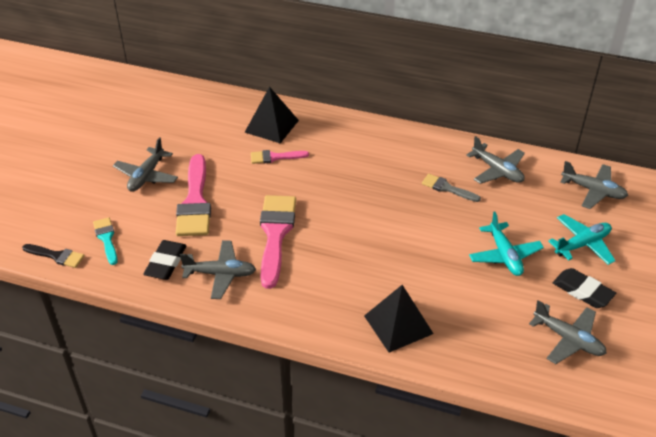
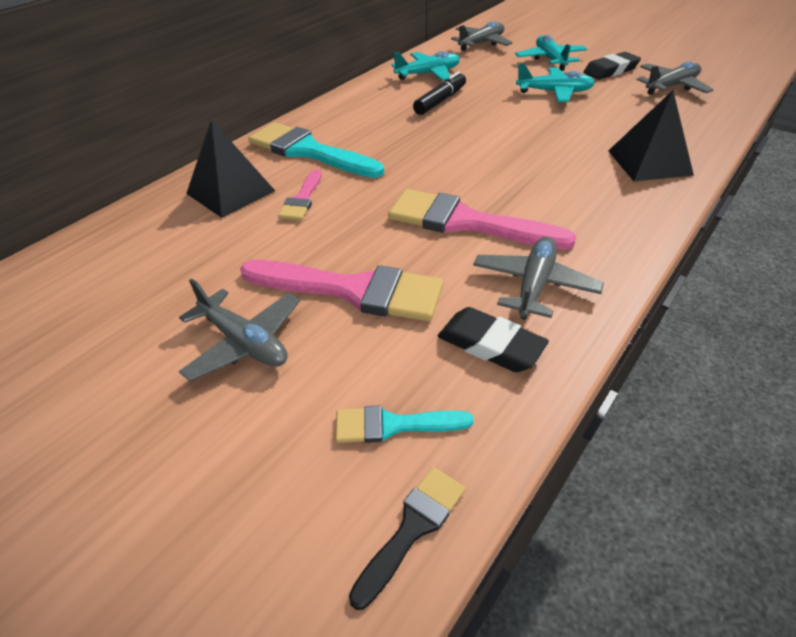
camera: 70 degrees left, 0 degrees up
(334, 142) = (309, 151): none -> turquoise brush
(447, 188) = (440, 101): grey brush -> black marker
(497, 170) = (428, 74): grey plane -> turquoise plane

